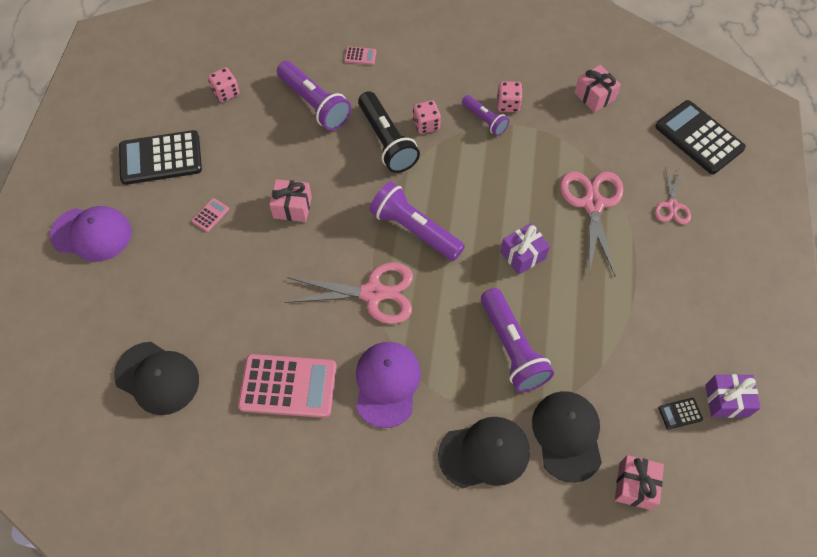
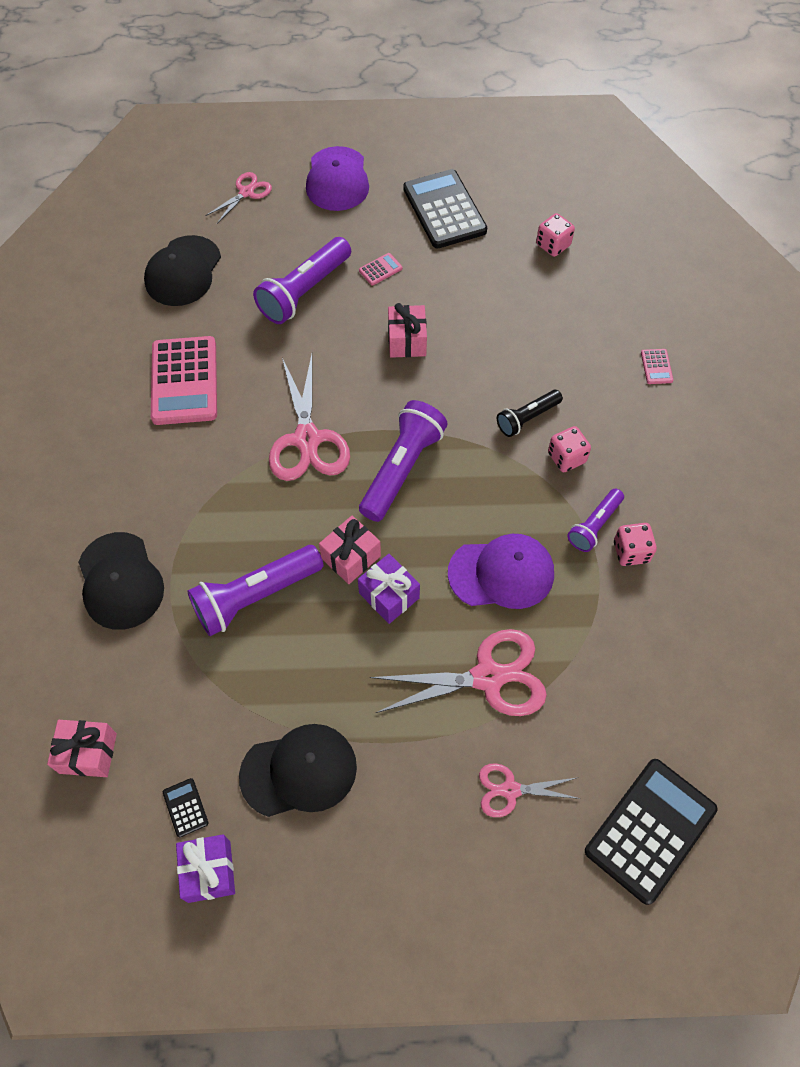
camera: 80 degrees right, 0 degrees up
(77, 312) = (246, 192): none -> pink scissors
(210, 215) = (380, 269): pink calculator -> pink calculator turned 60 degrees counterclockwise
(314, 104) = (562, 333): purple flashlight -> purple flashlight (304, 291)
(387, 141) = (527, 418): black flashlight -> black flashlight, size x0.58
(387, 384) = (195, 472): purple cap -> purple cap (501, 573)
(567, 436) = (147, 670): black cap -> black cap (299, 771)
(594, 96) = (683, 667): pink gift -> pink gift (351, 557)

